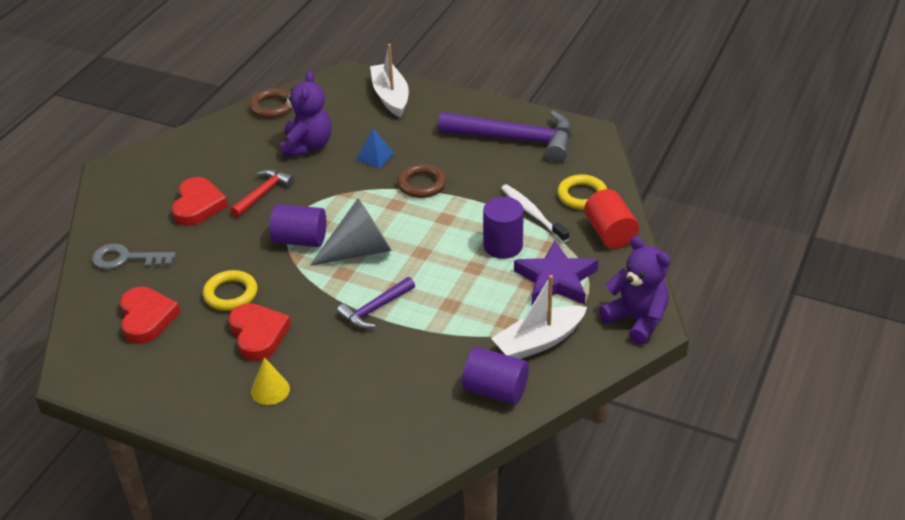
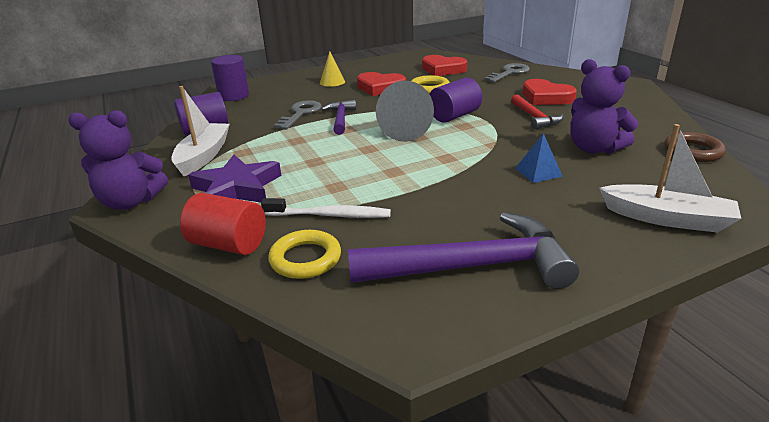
camera: 130 degrees right, 10 degrees down
(390, 347) = (300, 114): none -> grey key
(421, 184) = (460, 178): brown ring -> none
(503, 246) = (316, 183): purple cylinder -> purple cylinder (234, 96)
(516, 139) = (472, 266): purple hammer -> purple hammer turned 150 degrees counterclockwise

